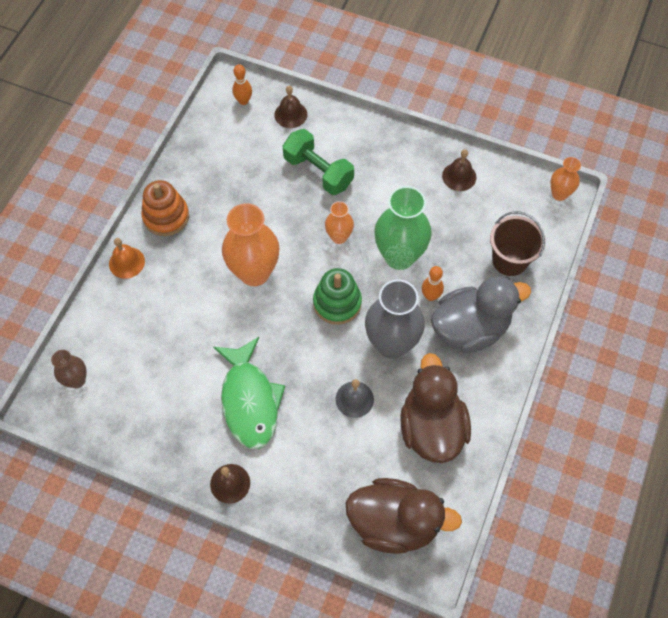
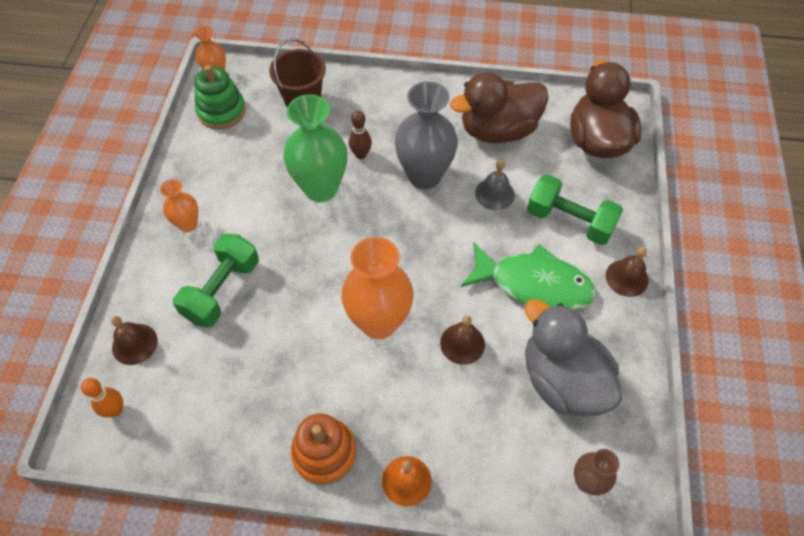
camera: 105 degrees left, 5 degrees down
(249, 401) = (534, 284): green fish -> green fish turned 45 degrees clockwise
(304, 456) = (569, 221): none -> green dumbbell
(337, 303) = (393, 232): green stacking toy -> green stacking toy (221, 111)
(339, 237) = (310, 248): orange vase -> orange vase (188, 224)
(430, 296) = (361, 154): orange bowling pin -> brown bowling pin
(459, 176) = (207, 155): brown bell -> brown bell (462, 343)
(470, 328) = (387, 119): grey duck -> grey duck (562, 380)

